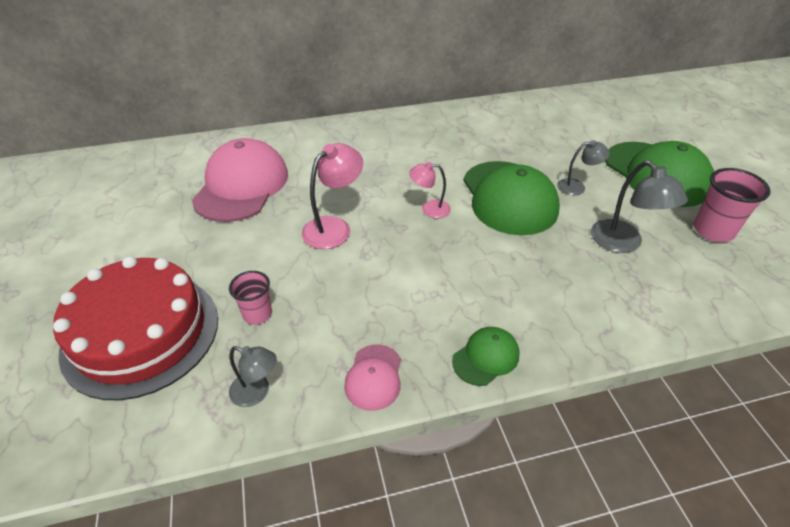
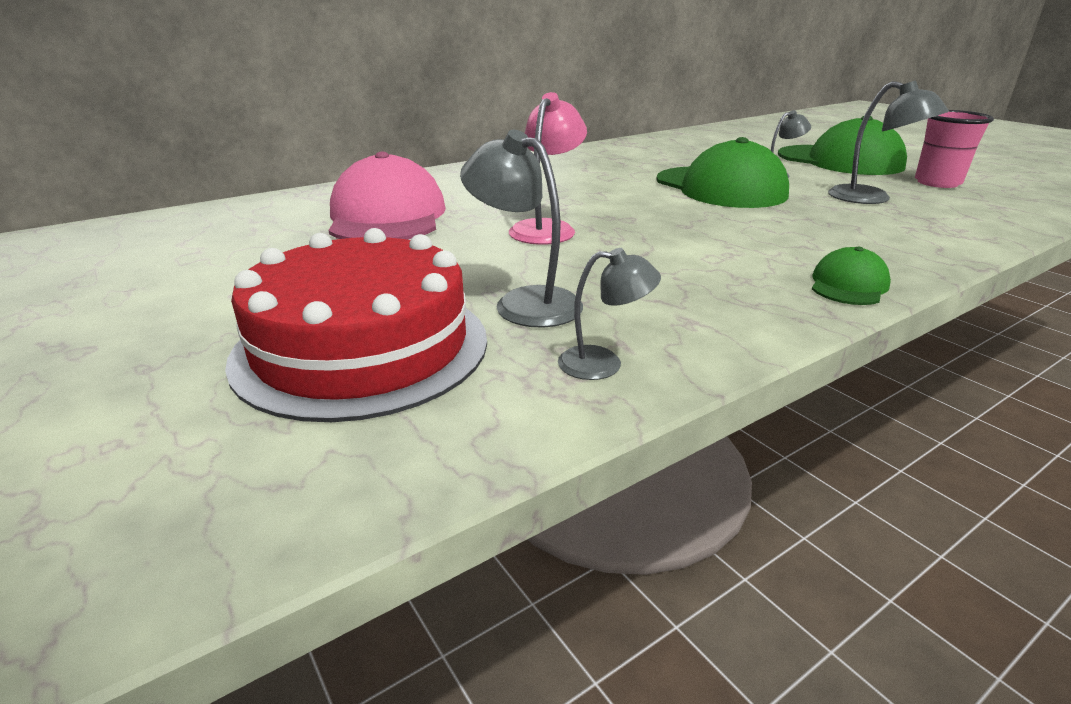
camera: 20 degrees left, 15 degrees down
(257, 314) = (524, 302): pink cup -> grey lamp
(374, 377) = (742, 322): pink cap -> none
(429, 209) = (645, 204): pink lamp -> none

